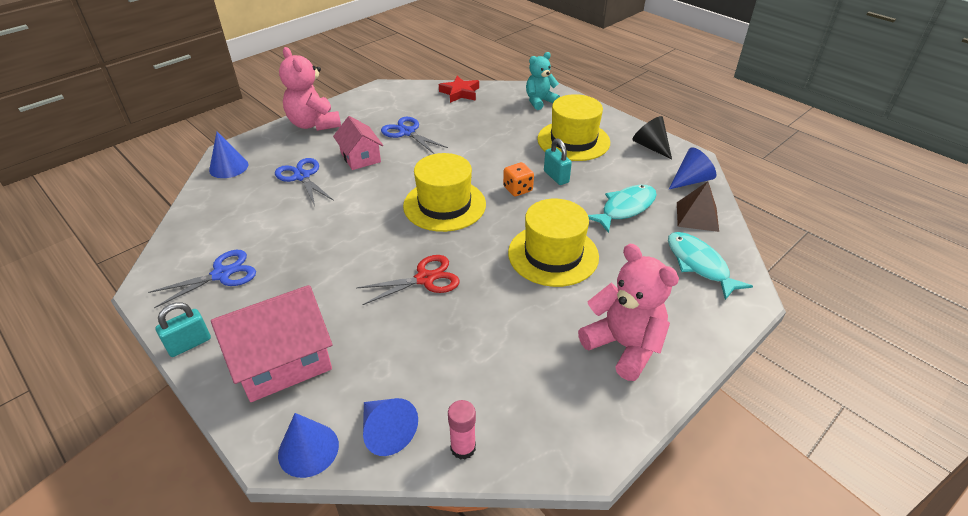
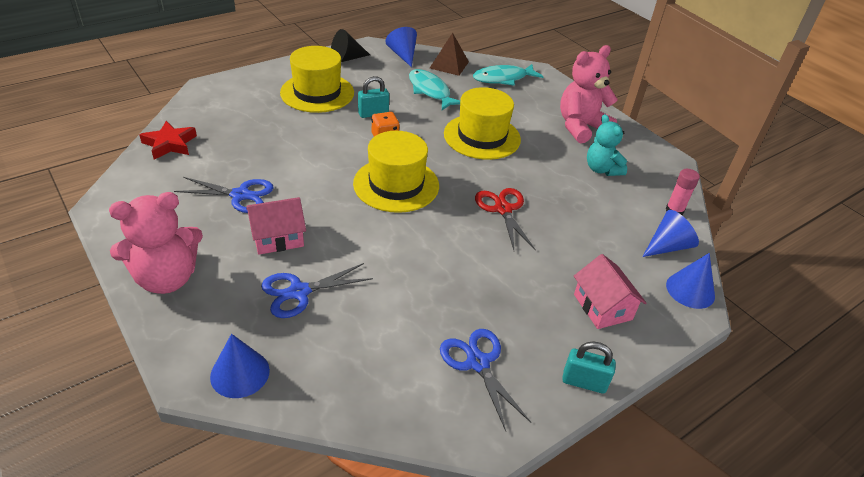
camera: 85 degrees left, 0 degrees up
(189, 344) = (584, 382): turquoise padlock -> turquoise padlock turned 45 degrees counterclockwise
(282, 361) = (602, 307): pink house -> pink house, size x0.62
(407, 132) = (240, 195): blue scissors -> blue scissors turned 135 degrees counterclockwise
(539, 101) = (229, 96): turquoise teddy bear -> turquoise teddy bear (602, 169)

